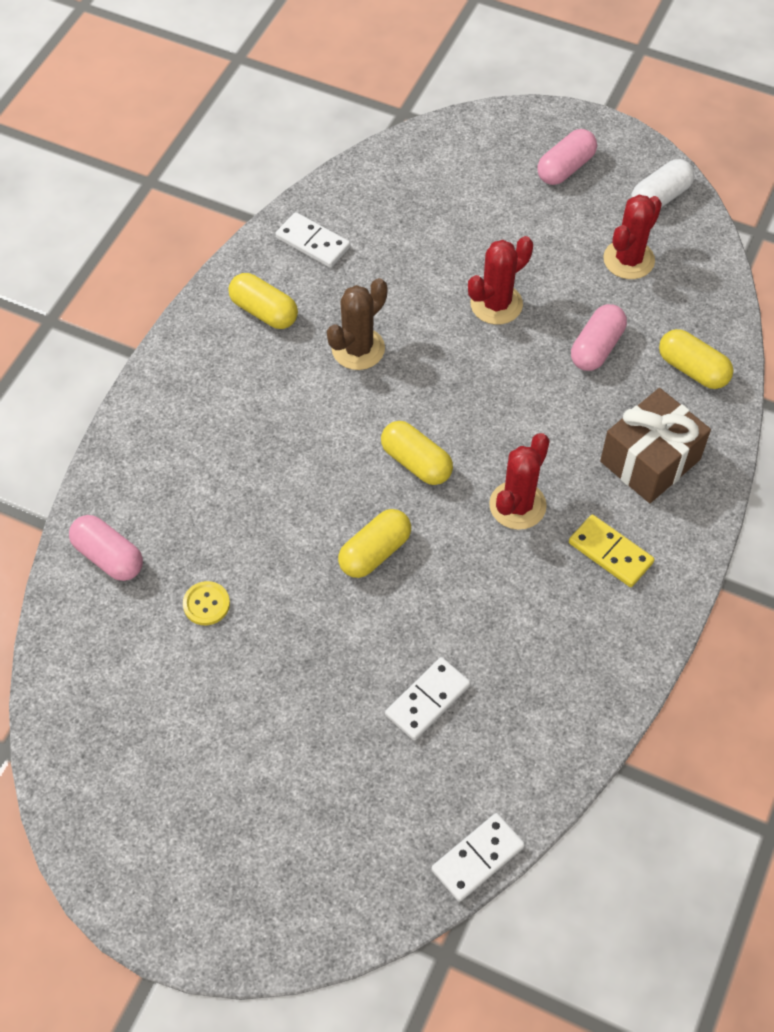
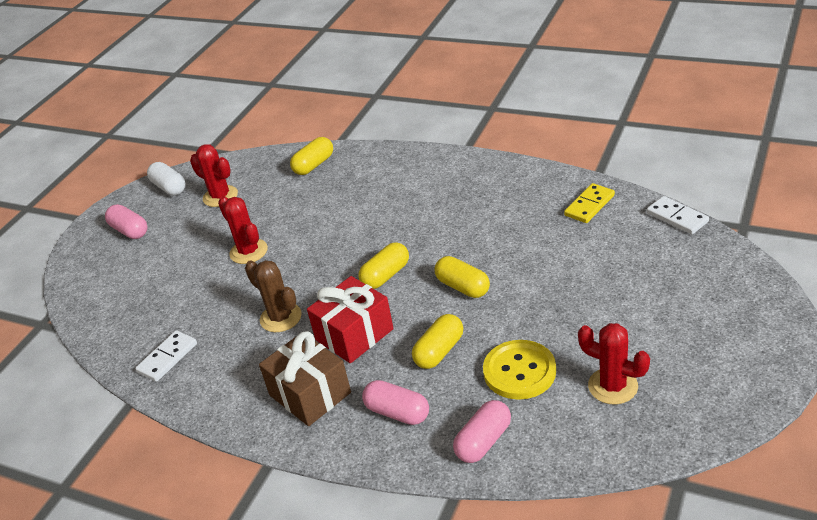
camera: 85 degrees left, 20 degrees down
(206, 604) = (519, 371): yellow button -> yellow button, size x1.94
(264, 311) = (235, 378): yellow capsule -> yellow capsule (439, 351)
(310, 428) = (354, 334): none -> red gift
(427, 700) = (574, 249): white domino -> none
(517, 505) = (419, 226): red cactus -> red cactus (613, 386)
(596, 348) = (293, 204): pink capsule -> pink capsule (397, 412)
(610, 553) = (453, 186): yellow domino -> yellow domino (589, 205)
(650, 460) = (383, 176): brown gift -> brown gift (310, 394)

